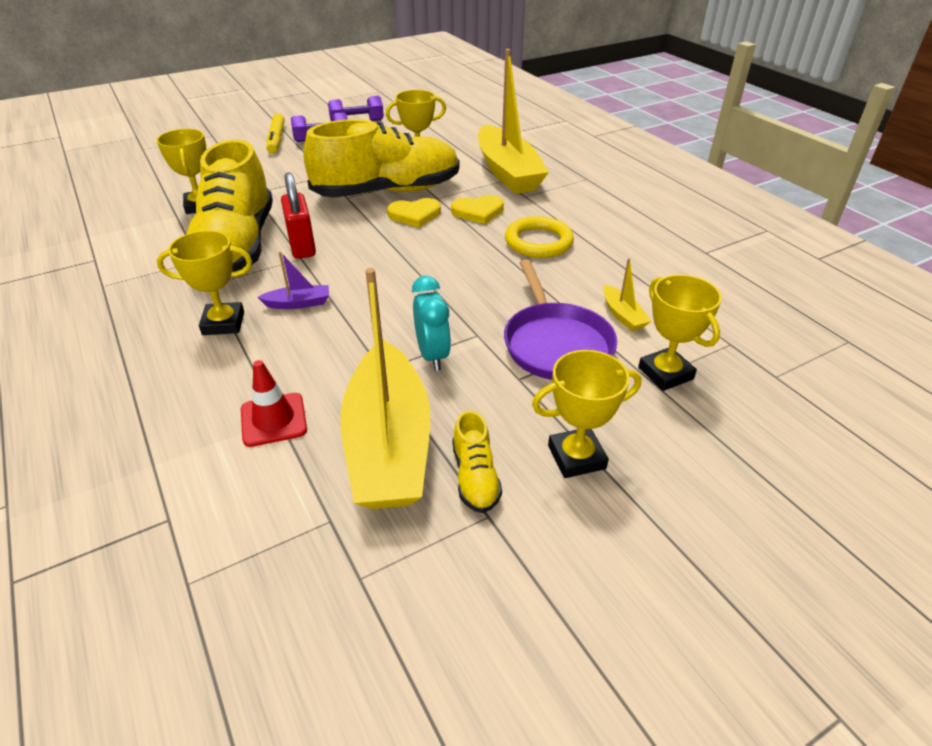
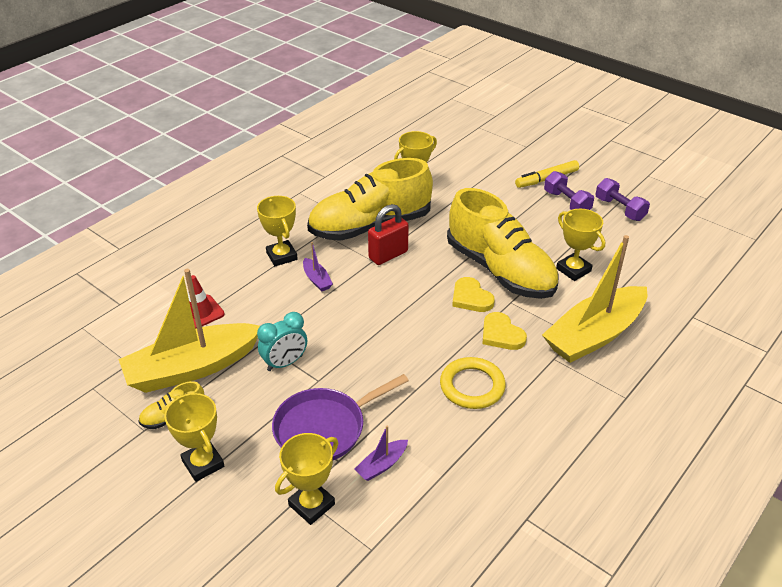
camera: 70 degrees right, 0 degrees up
(622, 315) = (382, 465): yellow boat -> purple boat

